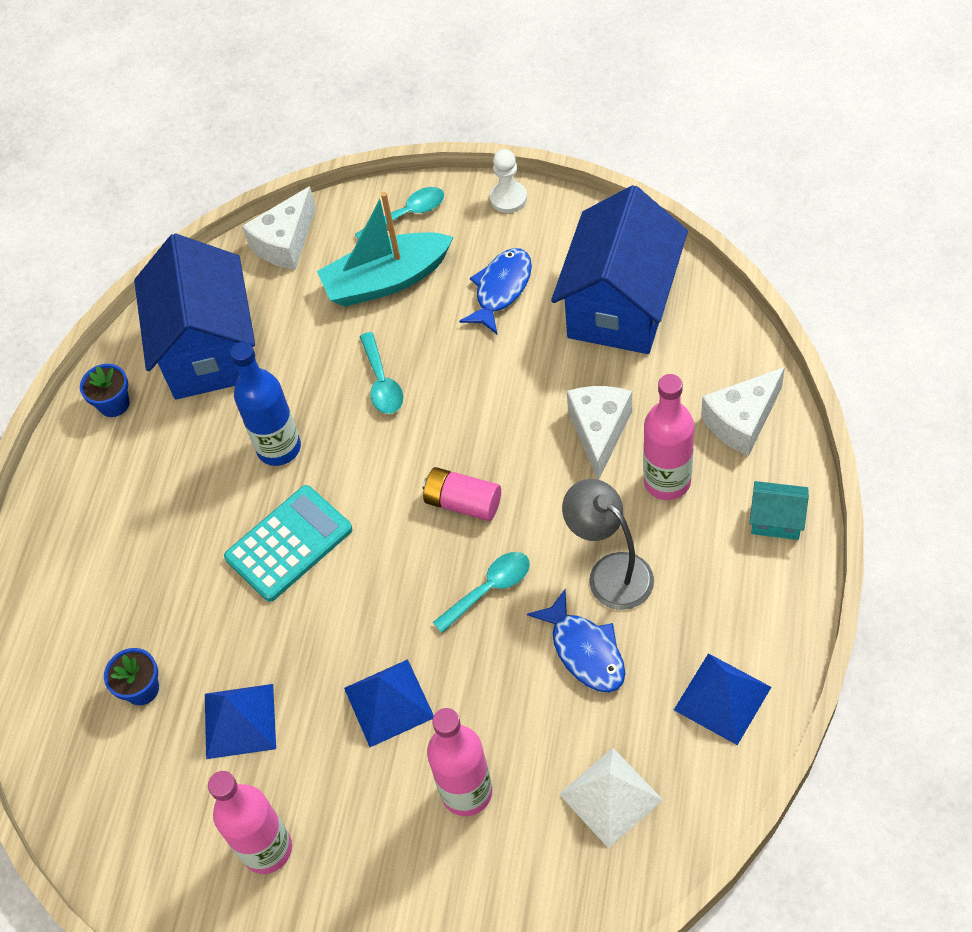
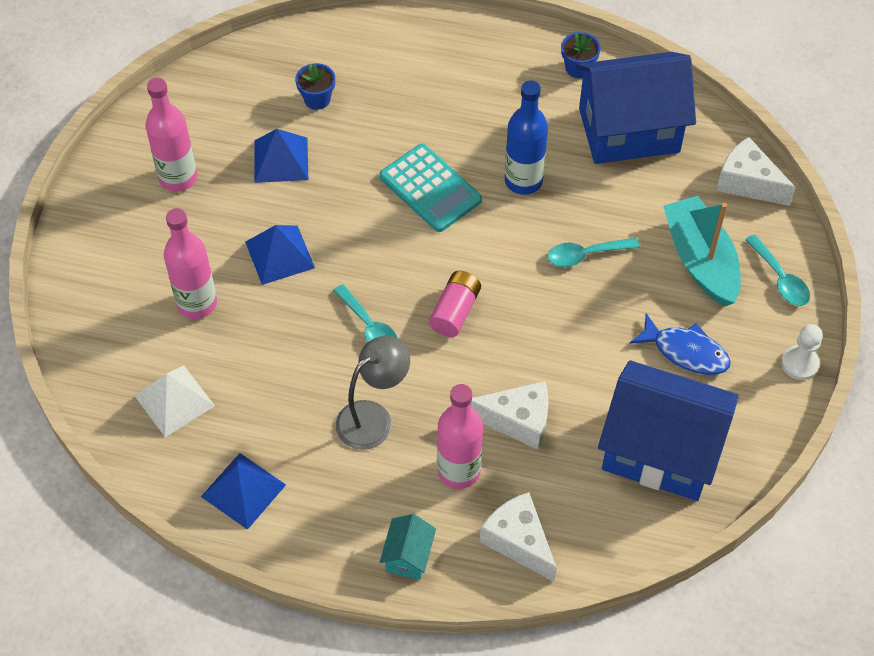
camera: 85 degrees right, 0 degrees up
(585, 651) = (302, 392): blue fish -> none

